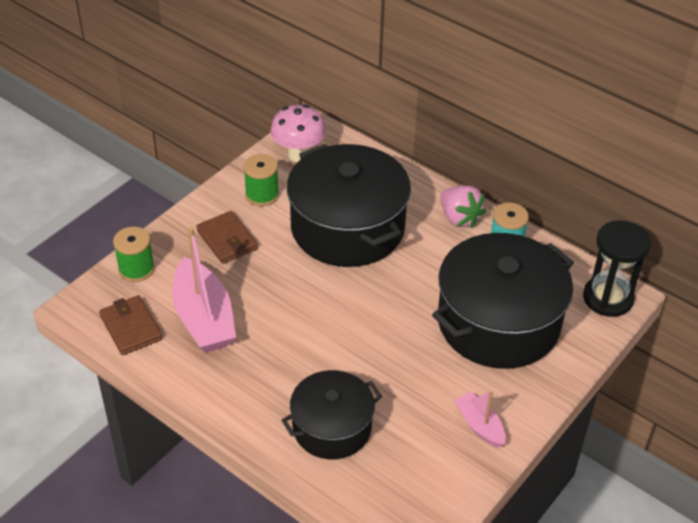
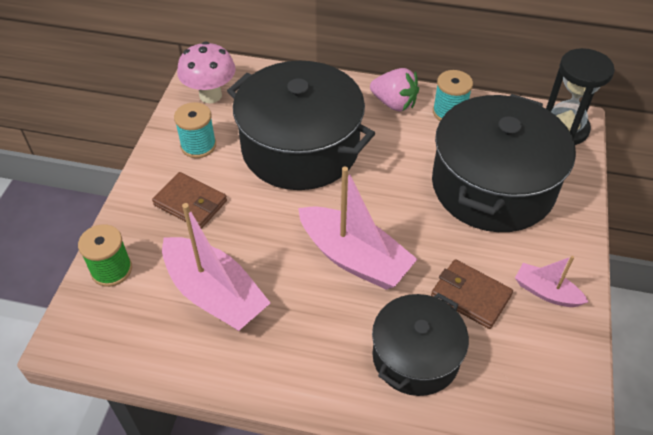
camera: 25 degrees left, 5 degrees up
(131, 328) = (142, 337): brown wallet -> brown wallet (470, 296)
(262, 195) = (198, 145): green spool -> turquoise spool
(333, 334) = (354, 258): none -> pink boat

